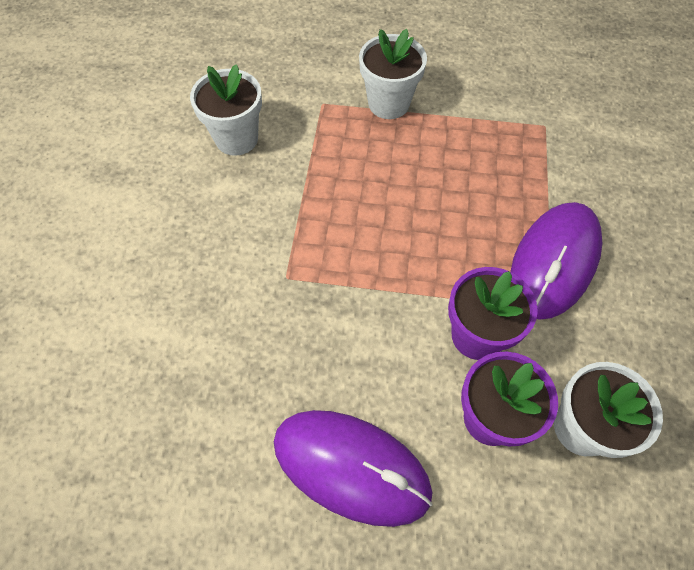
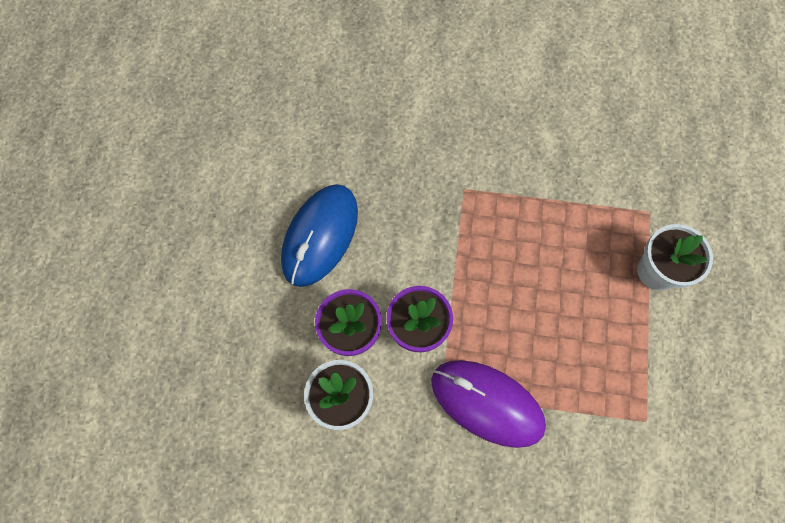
camera: 90 degrees right, 10 degrees up
(236, 138) = (599, 143): white flower pot -> none
(351, 467) = (320, 236): purple mouse -> blue mouse

